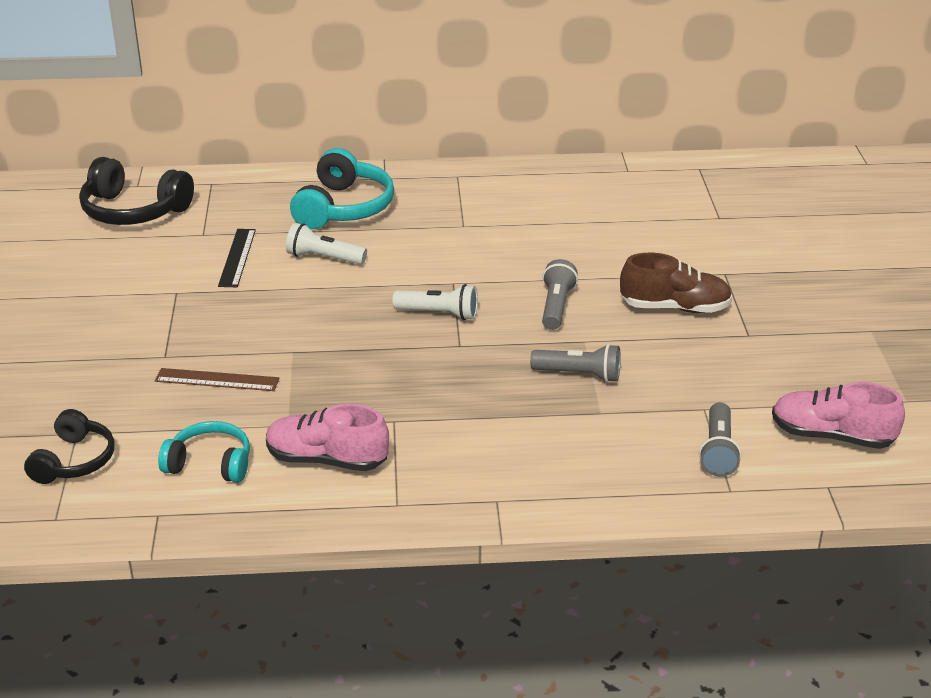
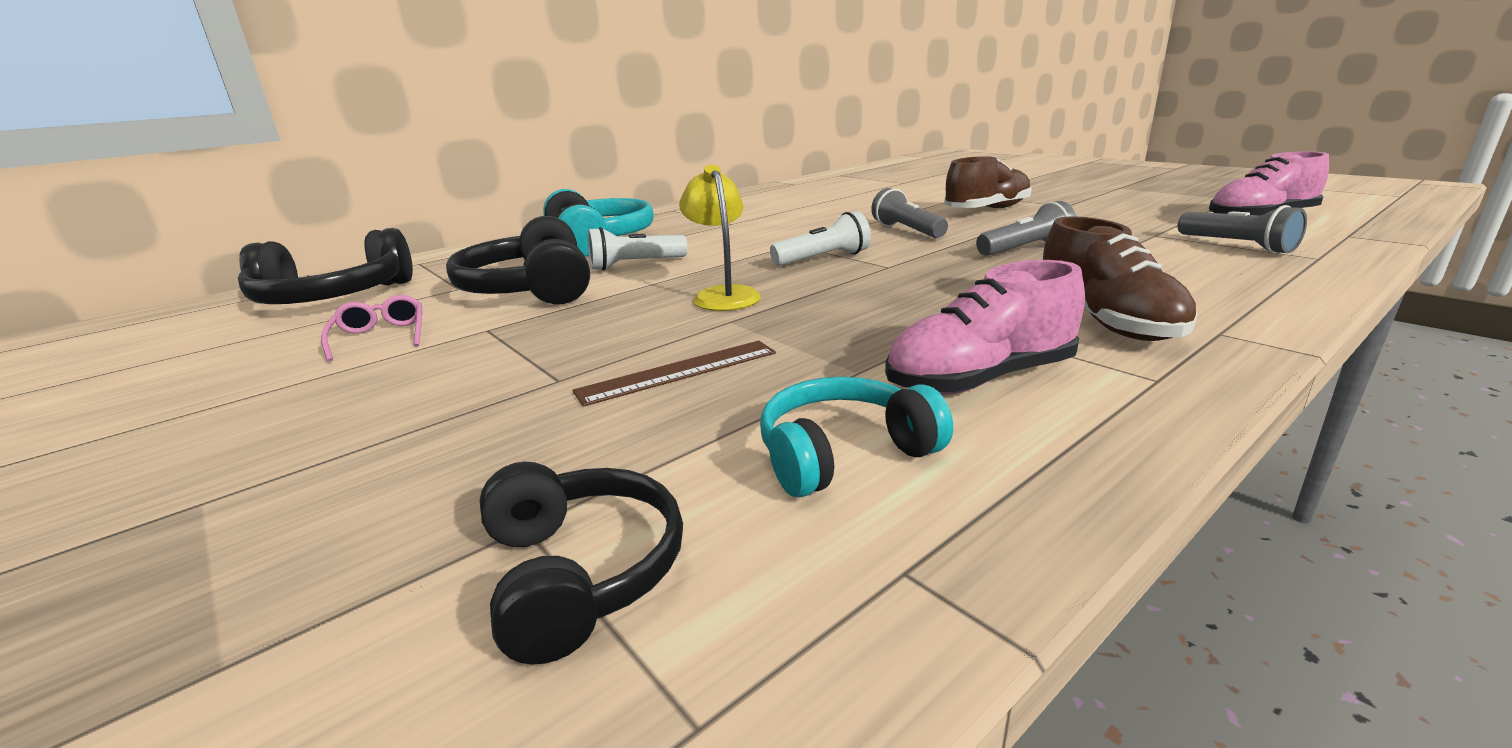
camera: 35 degrees left, 10 degrees down
(125, 272) = (381, 337): none -> pink glasses
(237, 257) = (531, 289): black ruler -> black headphones
(323, 324) = (723, 295): none -> yellow lamp
(462, 461) = (1106, 322): none -> brown shoe

